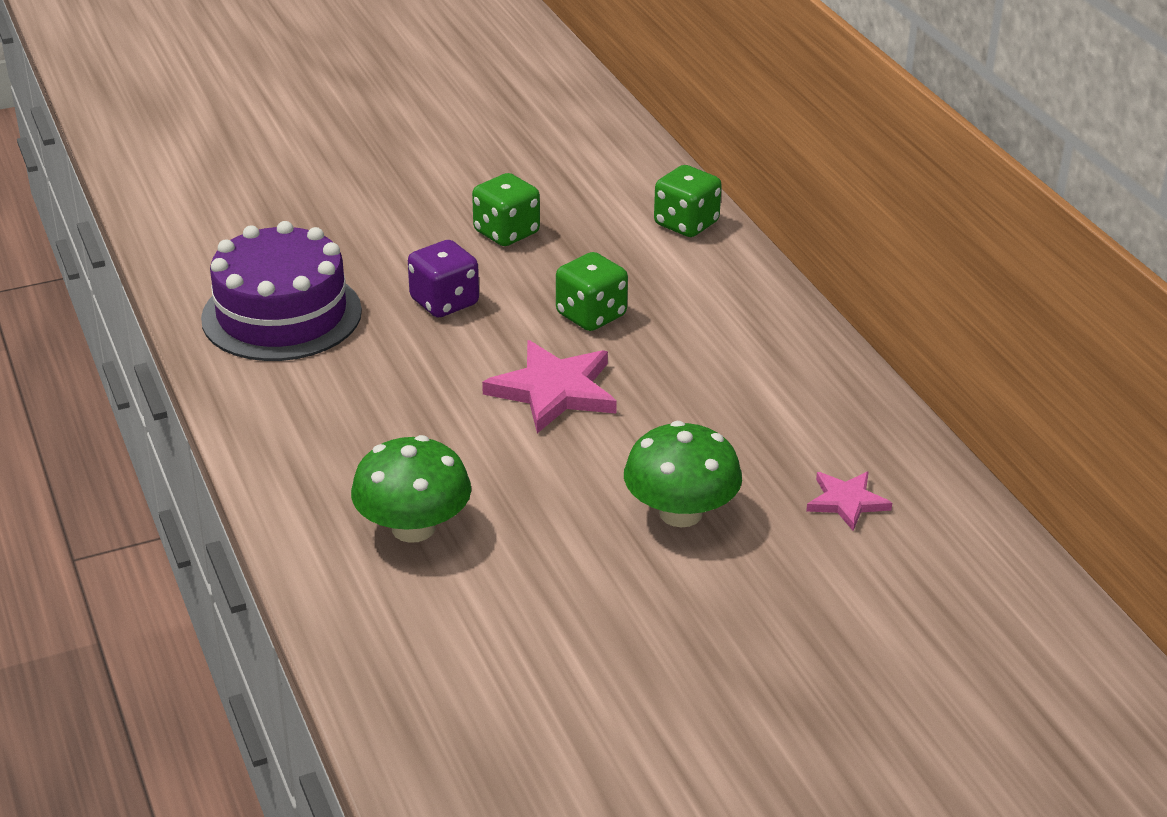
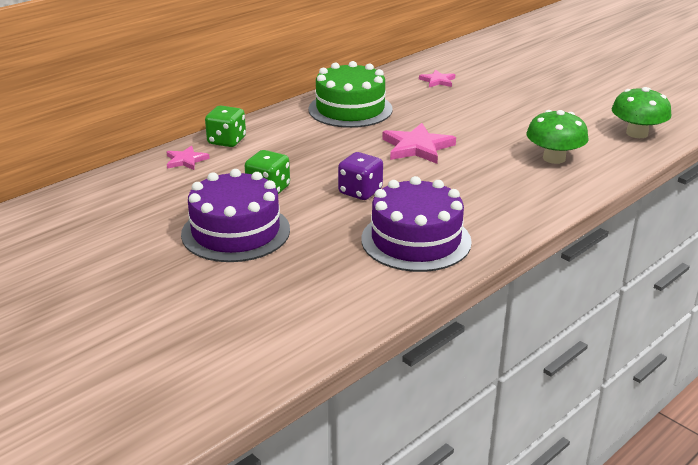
camera: 110 degrees left, 5 degrees down
(412, 194) = (236, 232): none -> purple cake
(591, 315) = (341, 150): green dice -> none
(639, 185) = (186, 160): none -> pink star
(680, 513) = (478, 107): green mushroom -> green mushroom (637, 133)
(750, 359) = (350, 109): none -> green cake

